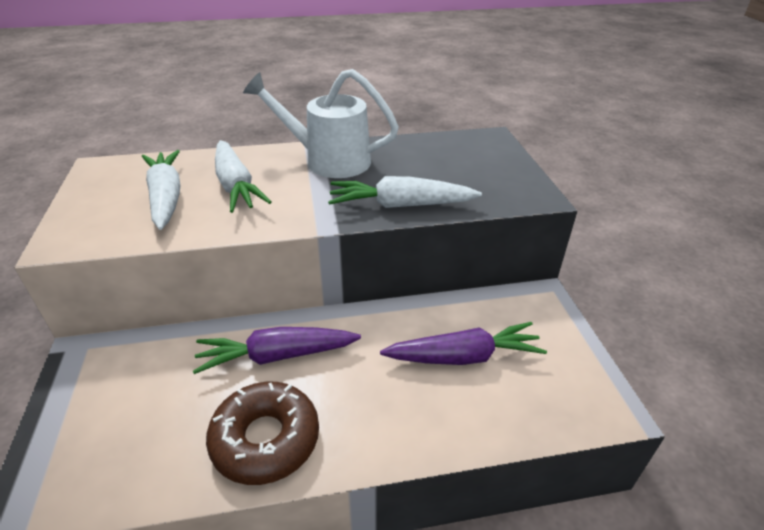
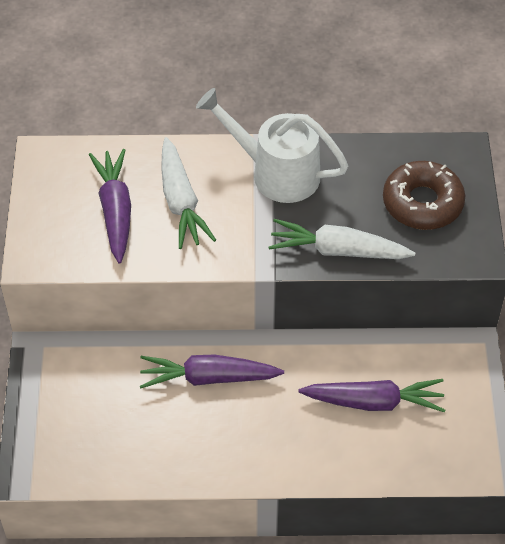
camera: 10 degrees right, 15 degrees up
(166, 197) = (115, 210): white carrot -> purple carrot
(265, 439) = (197, 451): brown donut -> brown donut (422, 203)

